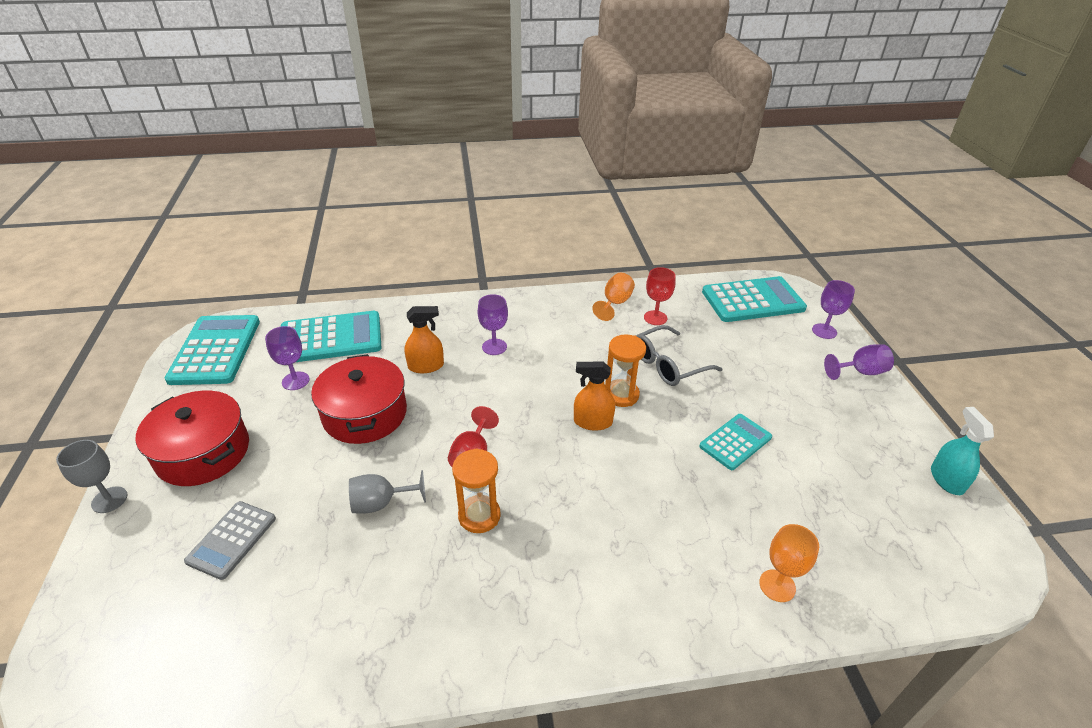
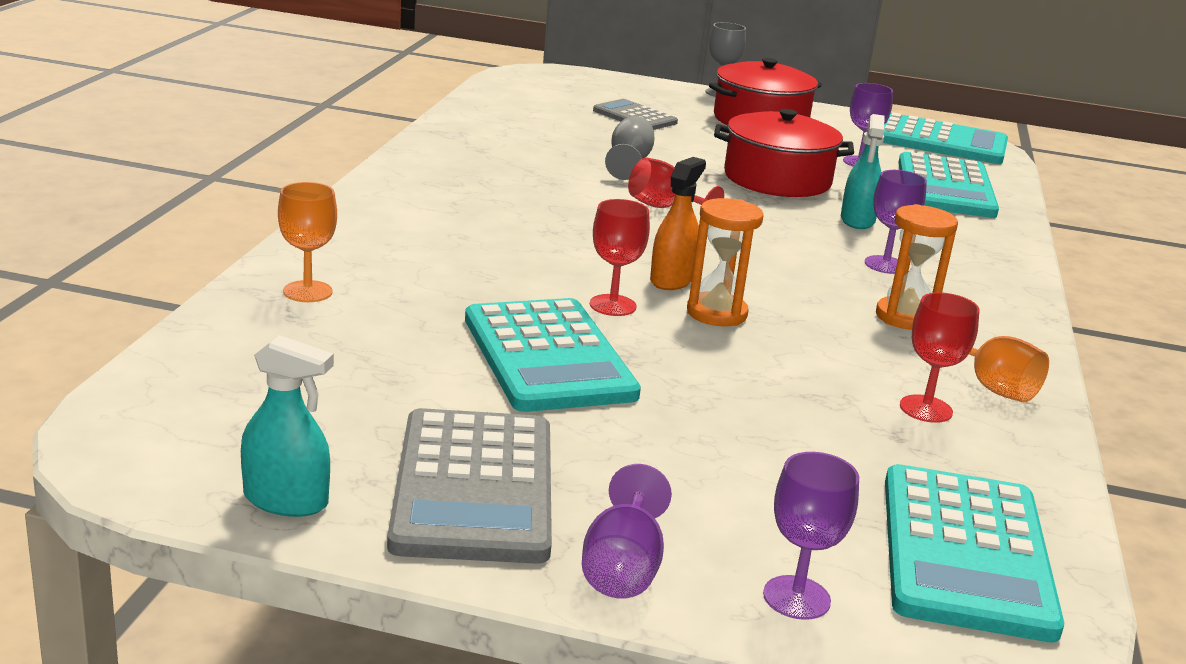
camera: 110 degrees right, 15 degrees down
(426, 366) = (857, 220): orange spray bottle -> turquoise spray bottle
(479, 516) = (570, 193): orange hourglass -> orange hourglass (905, 317)
(651, 436) = (613, 305): none -> red goblet
(668, 365) = (771, 371): grey glasses -> none
(735, 442) = (548, 357): turquoise calculator -> turquoise calculator, size x1.70
(865, 426) = (474, 487): none -> grey calculator

